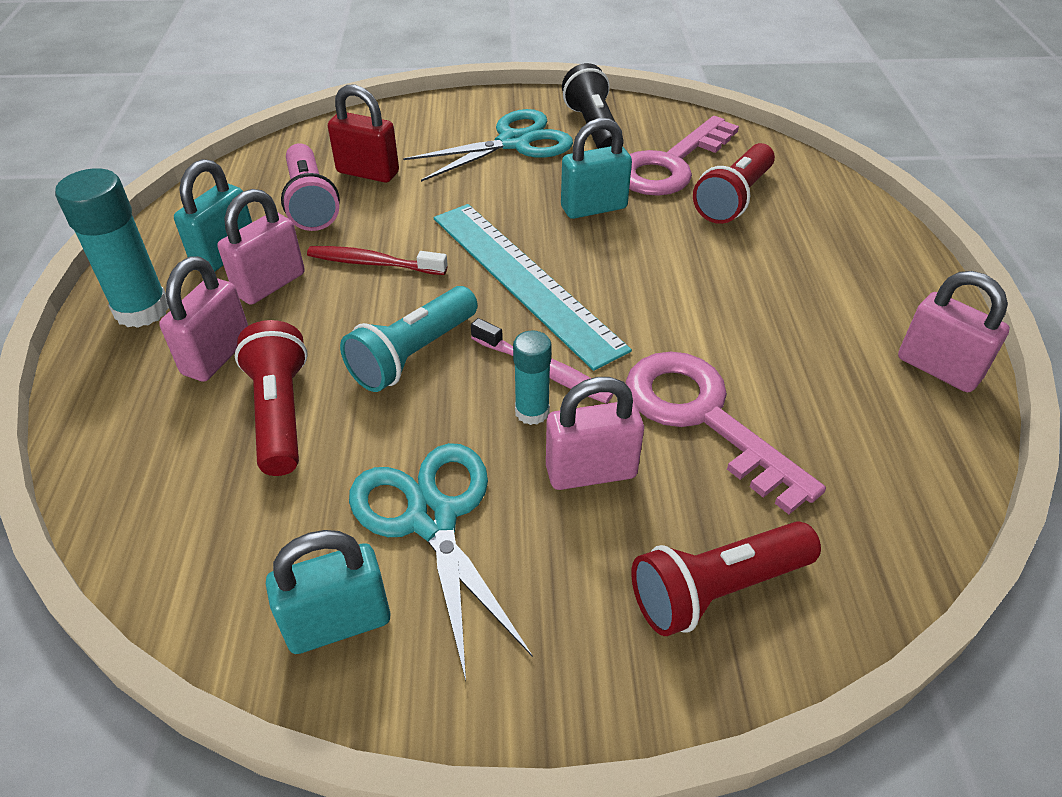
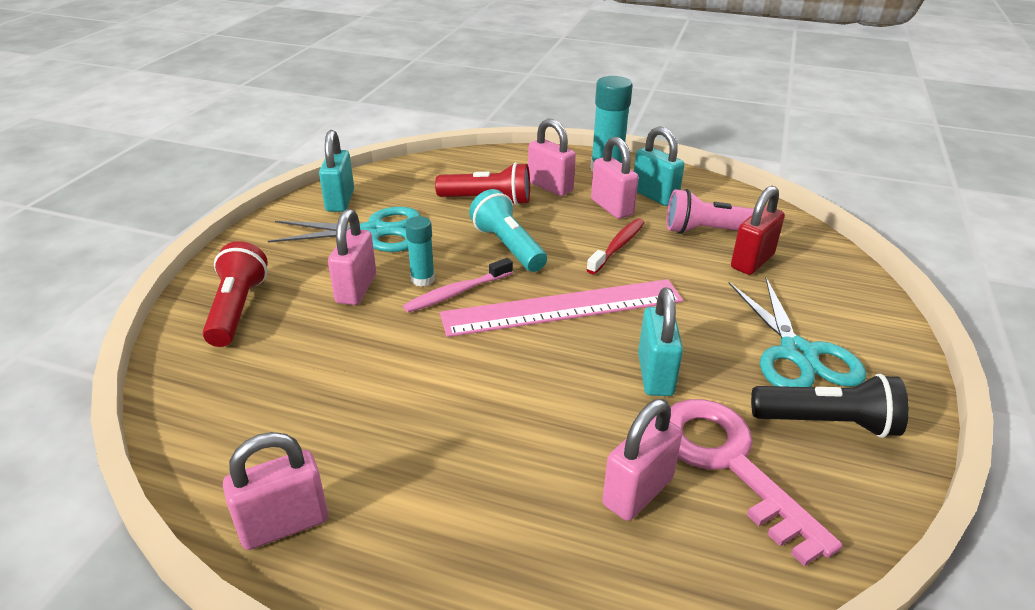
camera: 110 degrees right, 10 degrees down
(524, 280) = (563, 307): turquoise ruler -> pink ruler
(703, 418) = (357, 350): pink key -> none
(733, 199) = (637, 491): red flashlight -> pink padlock

